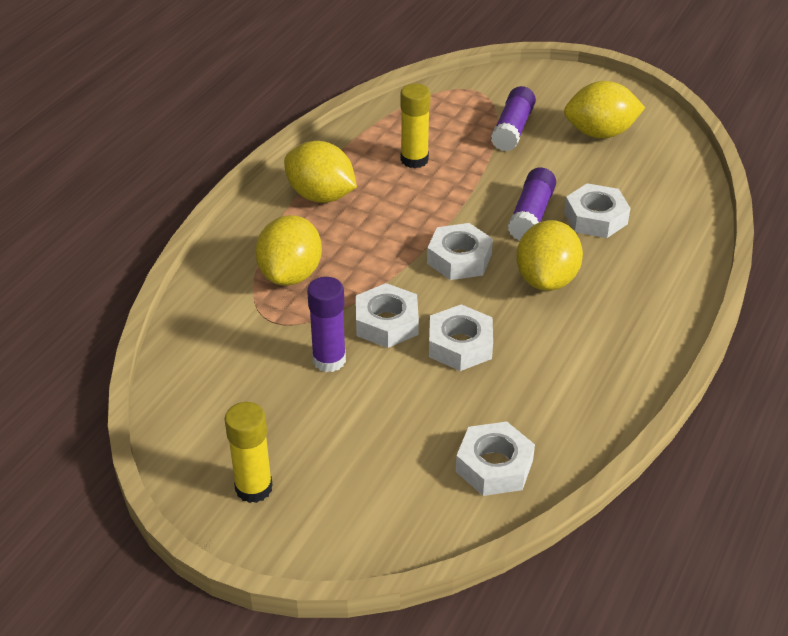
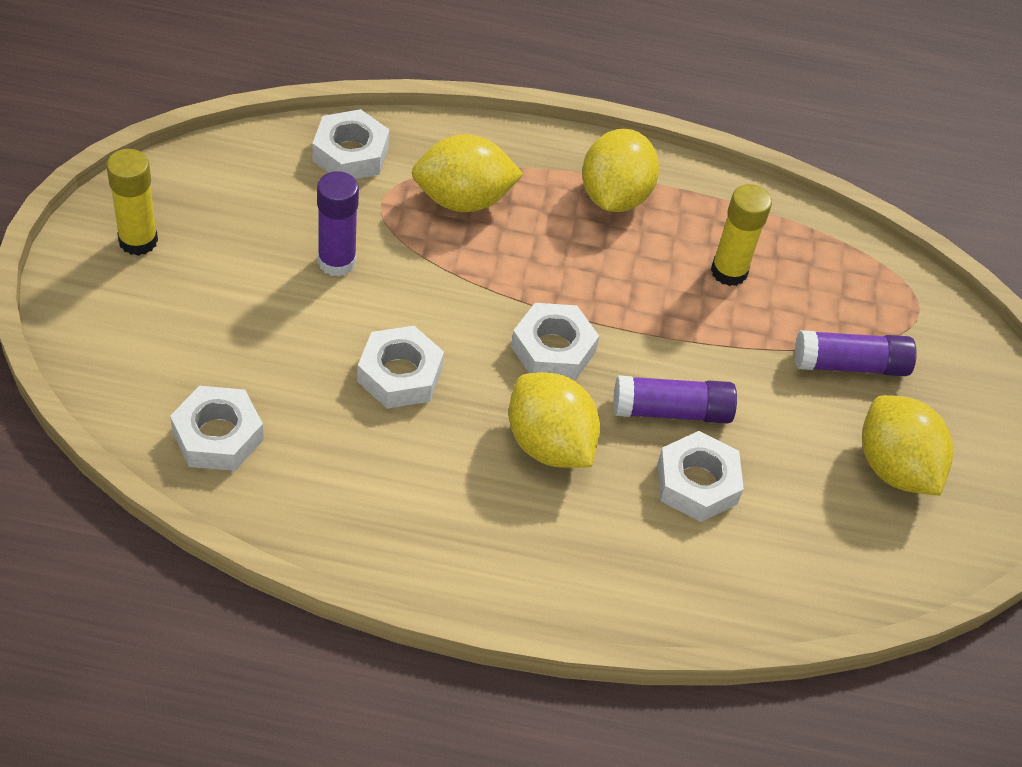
camera: 65 degrees right, 10 degrees up
(386, 323) = (413, 300): white nut -> white nut (350, 153)
(546, 279) = (549, 444): yellow lemon -> yellow lemon turned 60 degrees clockwise

